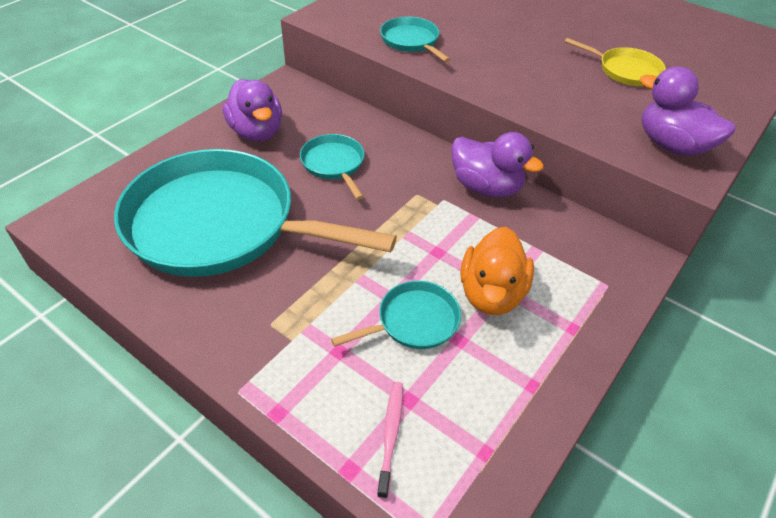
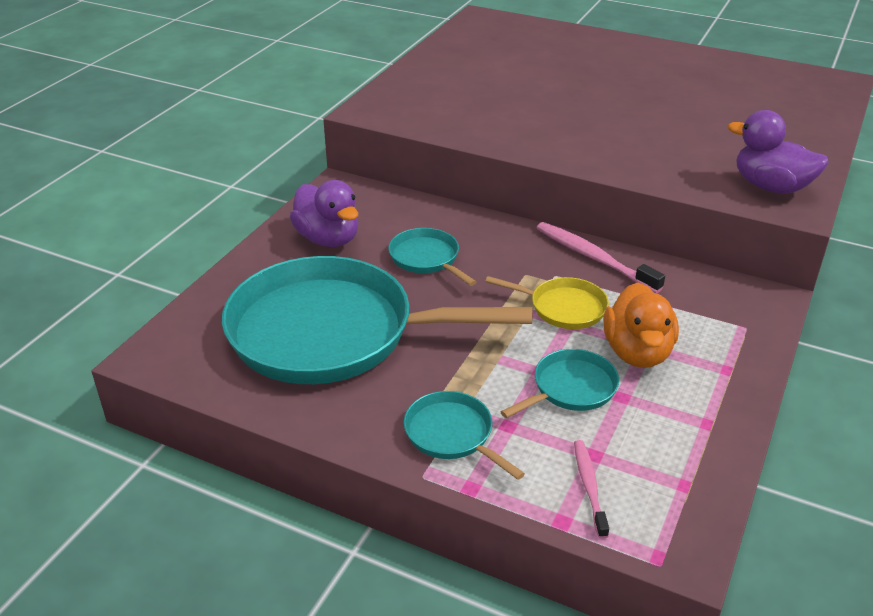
camera: 10 degrees left, 10 degrees down
(411, 41) = (475, 123): turquoise pan -> turquoise pan (452, 434)
(486, 187) = (594, 258): purple duck -> pink toothbrush
(625, 70) = (702, 125): yellow pan -> yellow pan (563, 308)

